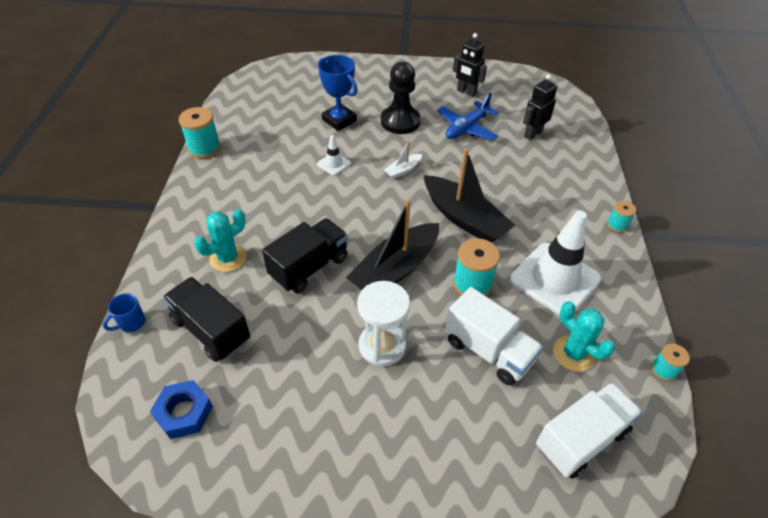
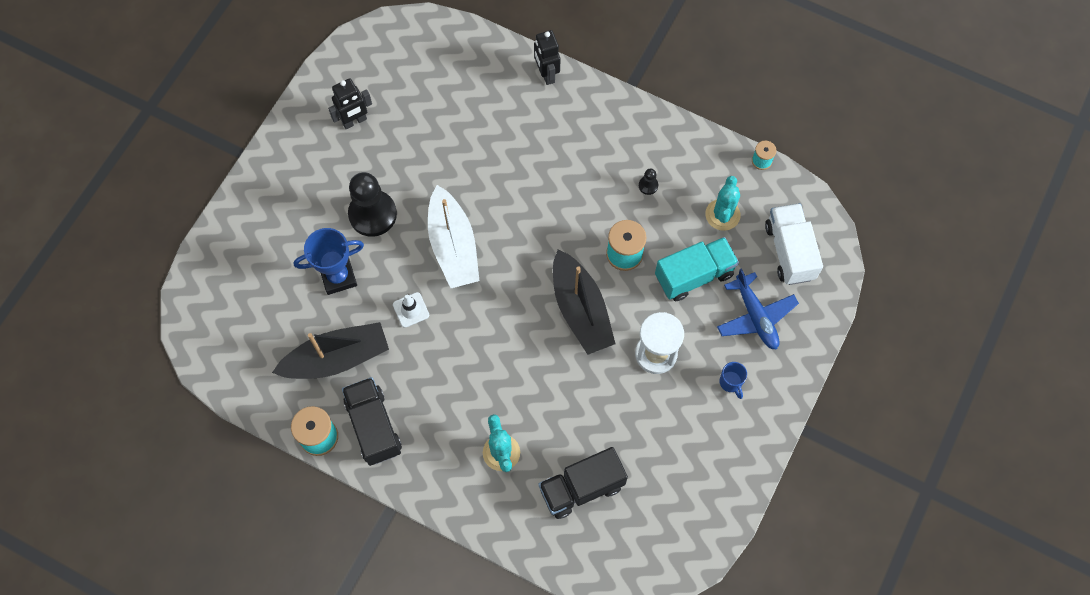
camera: 65 degrees left, 20 degrees up
(131, 323) = (544, 555): blue mug -> blue mug (731, 382)
(184, 412) = (655, 527): blue nut -> none
(309, 267) = (545, 383): black truck -> black truck (373, 426)
(403, 170) = (453, 246): white boat -> white boat, size x2.19
(464, 218) = (546, 222): black boat -> black boat (337, 358)
(466, 128) = (417, 153): blue plane -> blue plane (755, 316)
(488, 350) = (694, 275): white truck -> turquoise truck
(532, 134) = (458, 95): black robot -> black robot (546, 74)
(554, 279) = (648, 185): white traffic cone -> black pawn
(573, 353) = (722, 215): turquoise cactus -> turquoise cactus turned 60 degrees counterclockwise
(617, 225) = (613, 98): turquoise spool -> none

